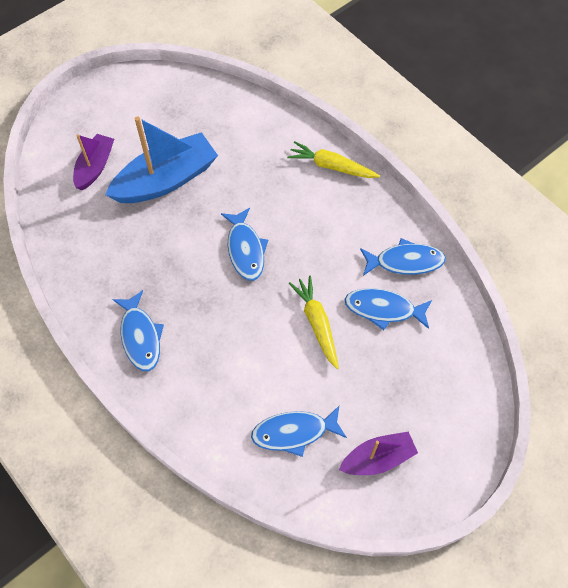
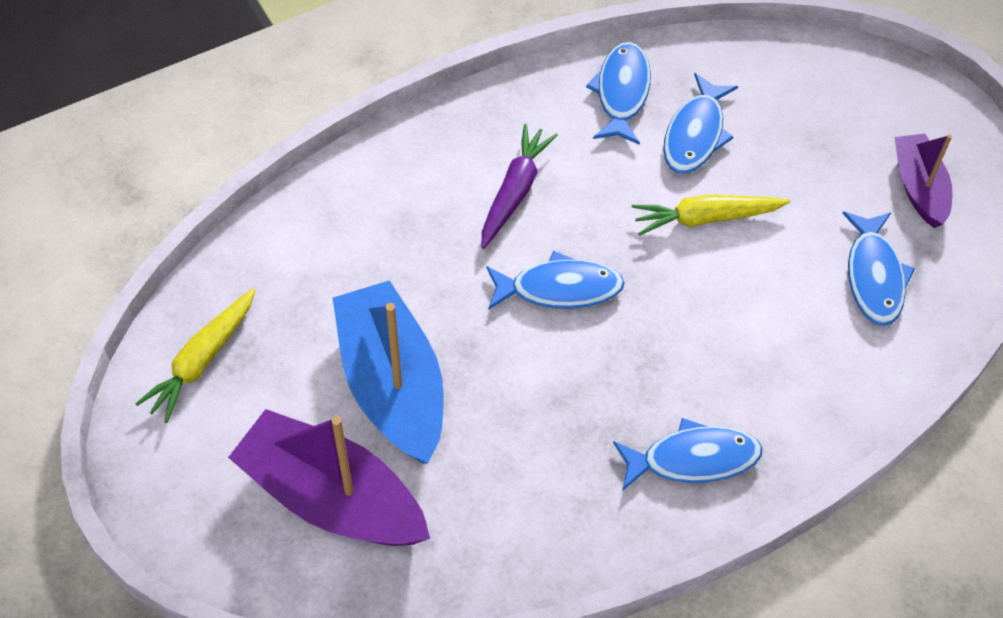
camera: 80 degrees left, 5 degrees down
(95, 167) = (332, 497): purple boat -> purple boat, size x1.72
(310, 215) = (514, 192): none -> purple carrot
(332, 166) = (429, 147): yellow carrot -> yellow carrot (202, 360)

